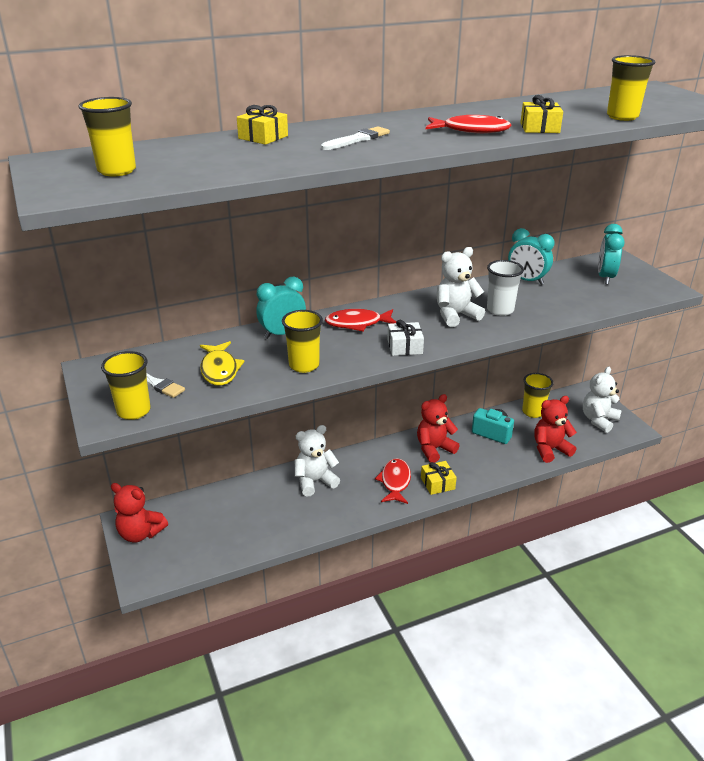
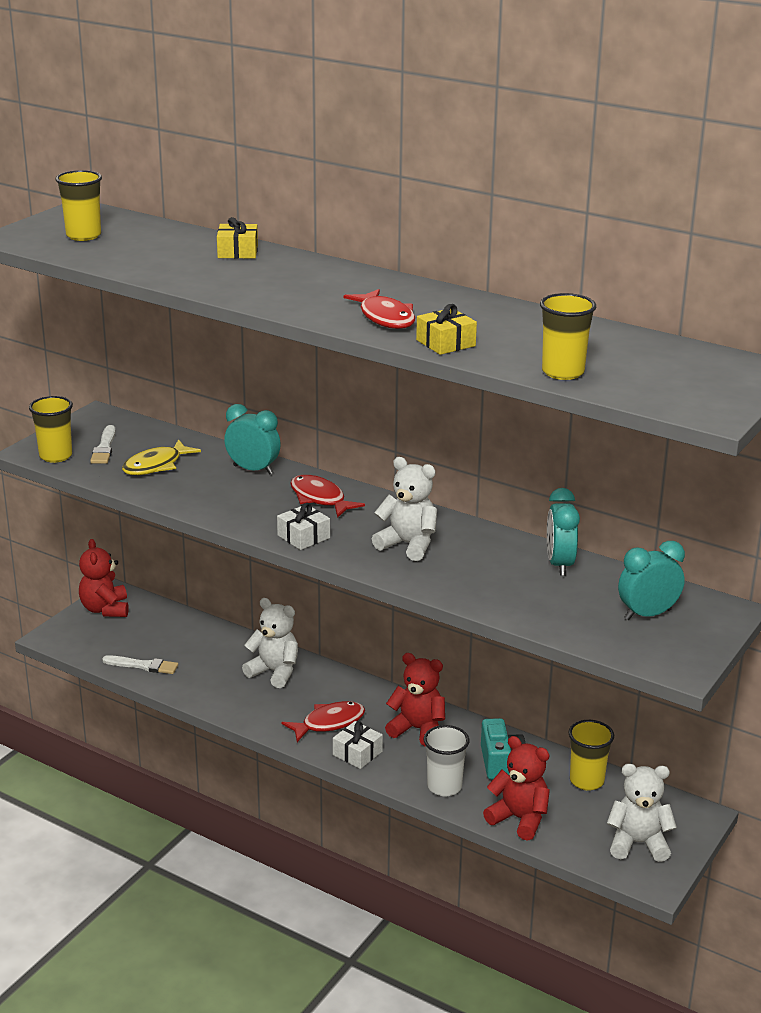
camera: 55 degrees right, 5 degrees down
(304, 365) = (207, 499): yellow cup -> none
(357, 139) = (283, 283): white brush -> white brush (143, 666)
(437, 483) = (357, 753): yellow gift -> white gift
(500, 310) = (456, 567): white cup -> white cup (444, 787)

